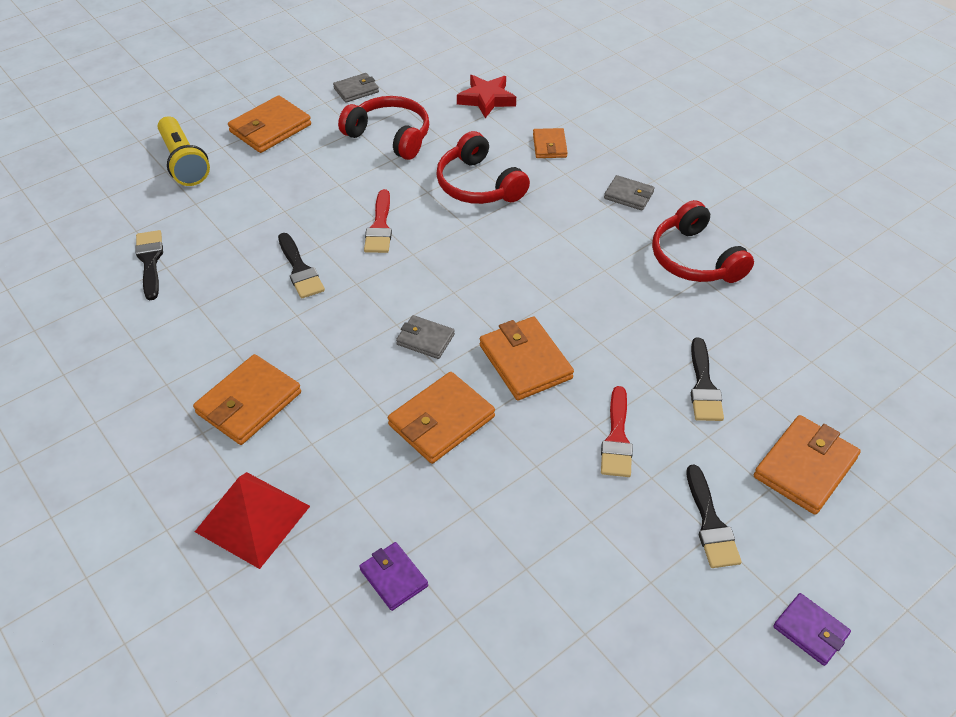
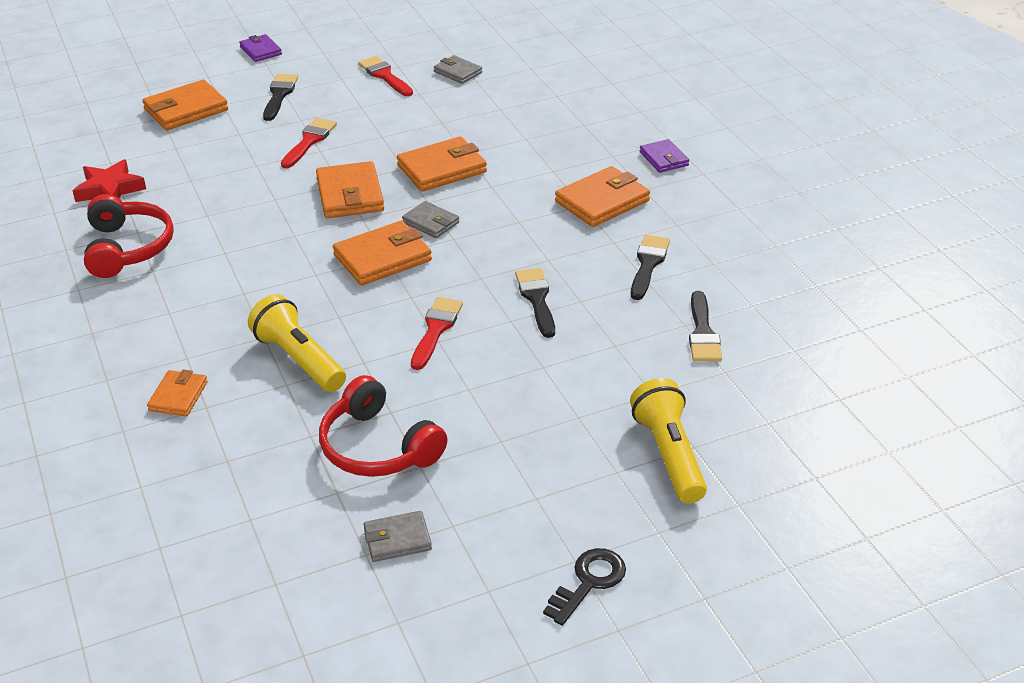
camera: 165 degrees left, 10 degrees down
(235, 87) = (589, 582): none -> black key
(253, 519) = (605, 138): red pyramid -> none
(270, 128) = (543, 490): orange wallet -> orange wallet (383, 258)
(394, 578) = (510, 100): purple wallet -> purple wallet (664, 159)
(478, 185) = (299, 359): red headphones -> yellow flashlight
(486, 99) = (213, 485): red star -> red star (110, 189)
(592, 602) = (385, 76): none -> red brush
(628, 195) = (136, 319): grey wallet -> grey wallet (458, 72)
(703, 386) = (214, 160): black brush -> black brush (648, 264)

